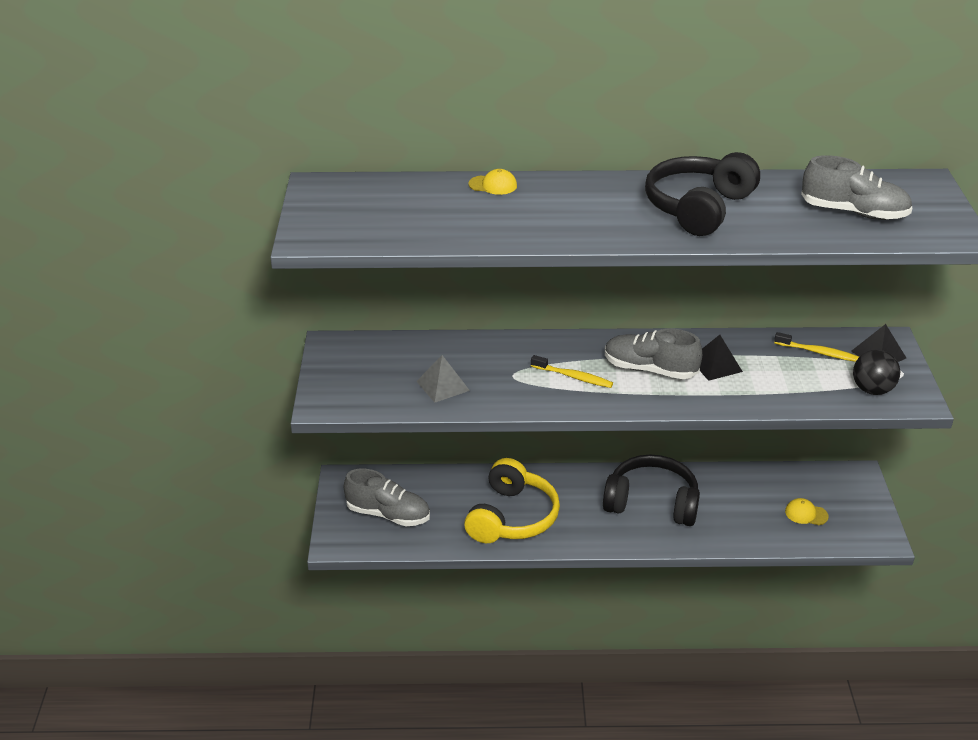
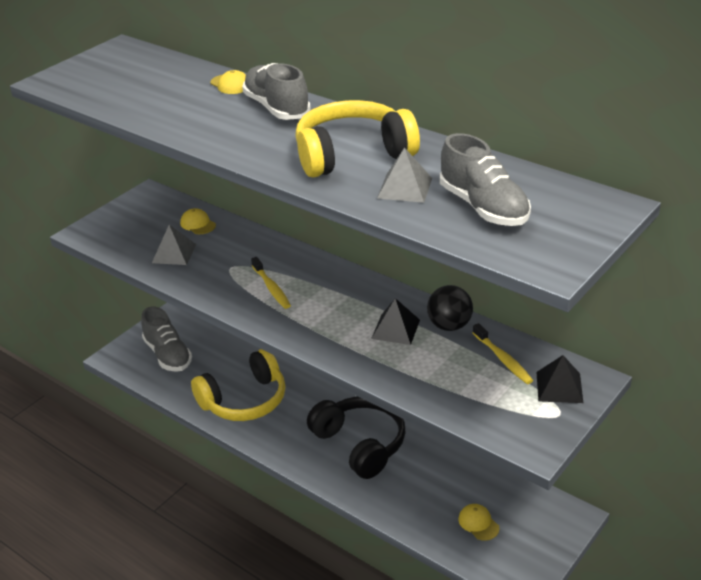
camera: 40 degrees right, 0 degrees up
(425, 352) = (198, 224): none -> yellow cap
(650, 369) = (337, 308): grey shoe -> grey shoe (277, 108)
(698, 208) = (352, 154): black headphones -> yellow headphones
(779, 219) = (404, 188): none -> grey pyramid
(872, 390) = (505, 415): black ball -> black ball (449, 325)

